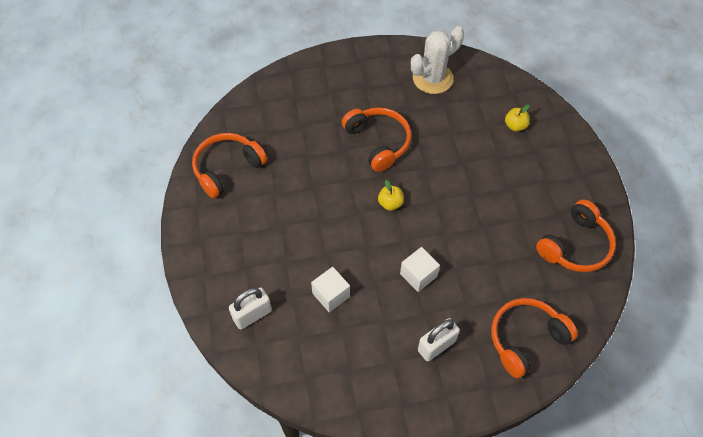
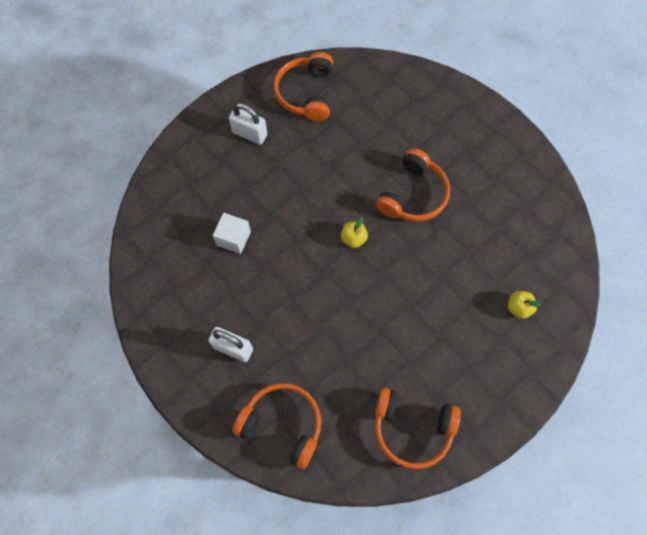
camera: 60 degrees right, 10 degrees up
(227, 168) = (306, 93): orange headphones -> orange headphones turned 105 degrees counterclockwise
(252, 315) = (182, 189): white padlock -> white padlock (250, 134)
(418, 275) = (294, 299): white cube -> none
(432, 78) = (522, 204): white cactus -> none

